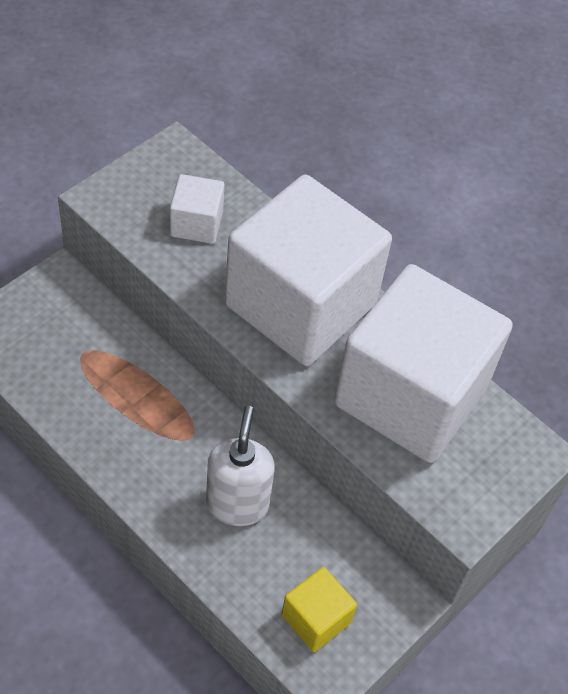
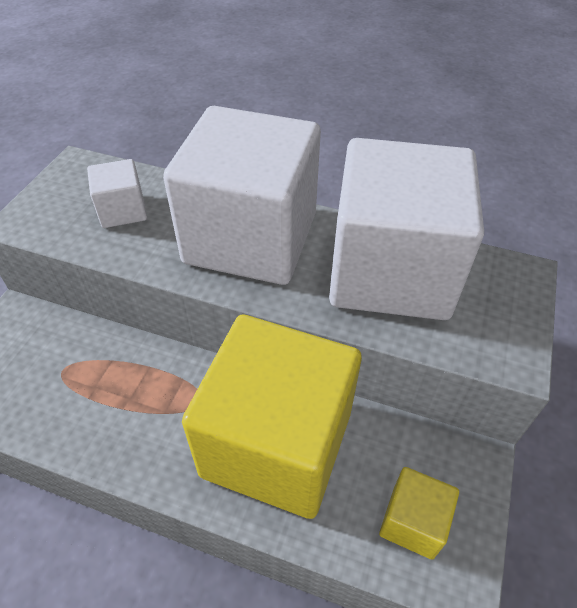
camera: 20 degrees left, 5 degrees down
(237, 504) = (276, 444): white soap dispenser -> yellow cube

